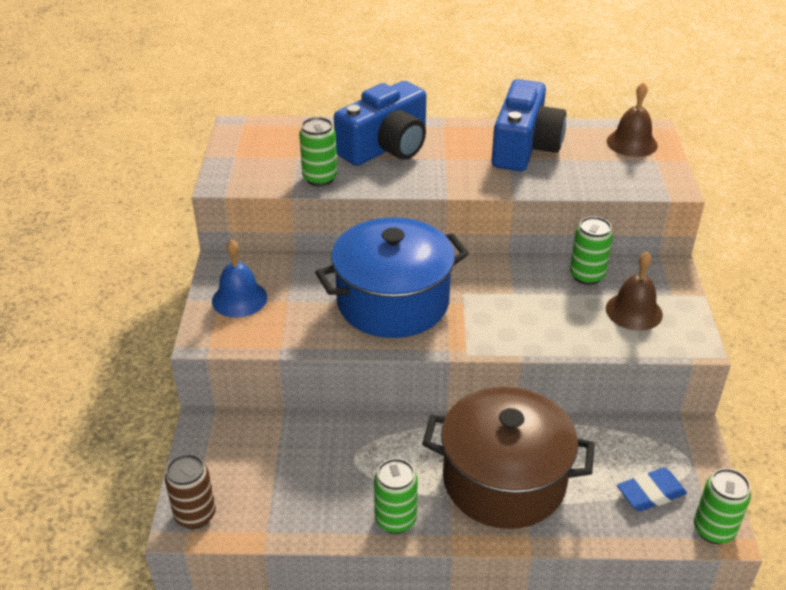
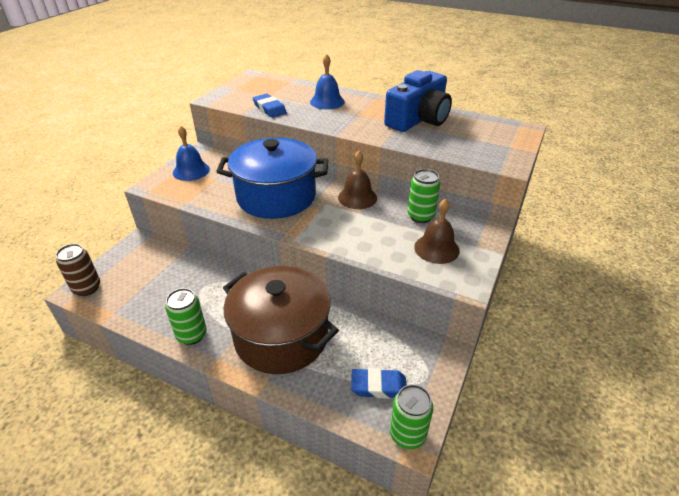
camera: 25 degrees right, 0 degrees up
(320, 178) = (269, 109): green can -> blue eraser
(386, 147) = (327, 102): blue camera -> blue bell
(632, 143) = (501, 133): brown bell -> brown bell (357, 197)

